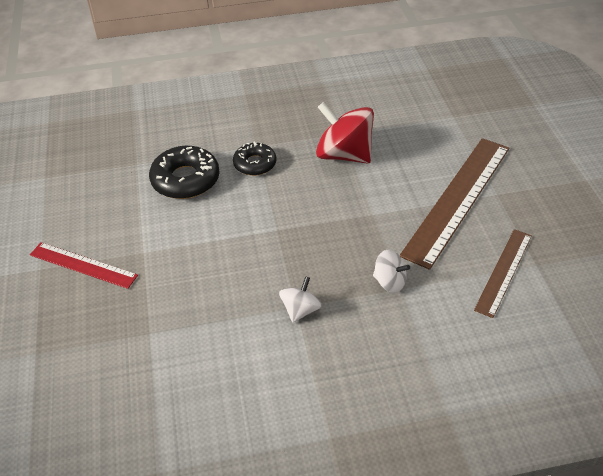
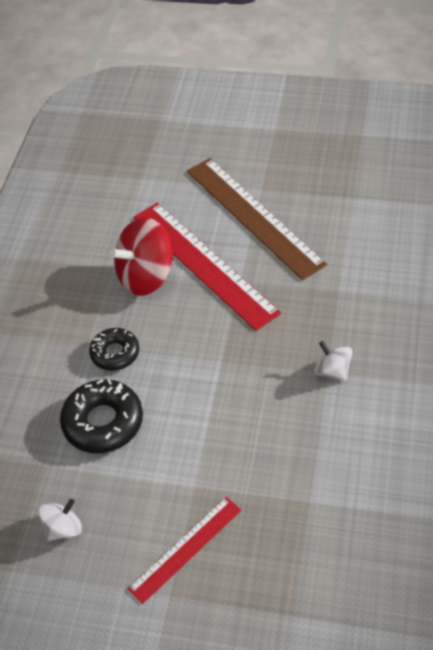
camera: 65 degrees left, 5 degrees up
(379, 184) = (203, 264): none -> red ruler
(389, 282) = (328, 297): white spinning top -> white spinning top (63, 528)
(503, 271) = (351, 219): brown ruler -> none

